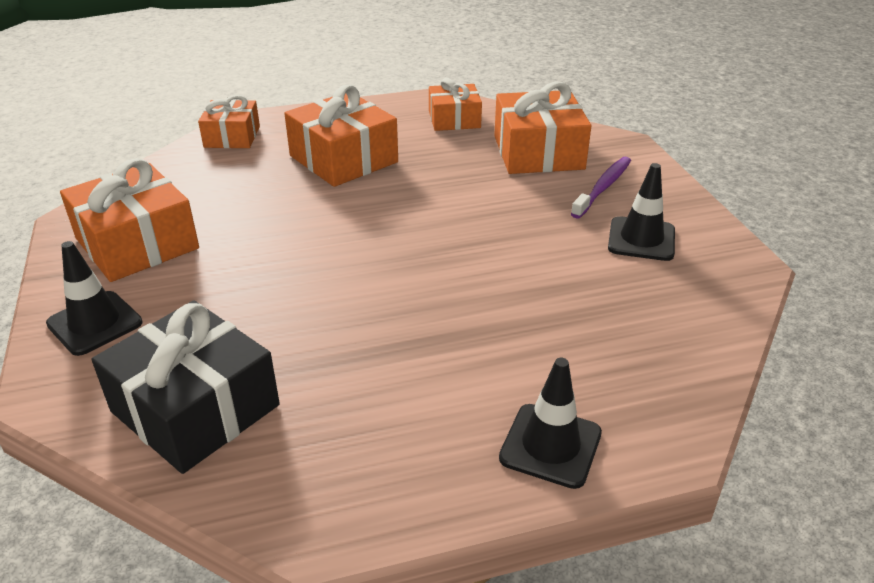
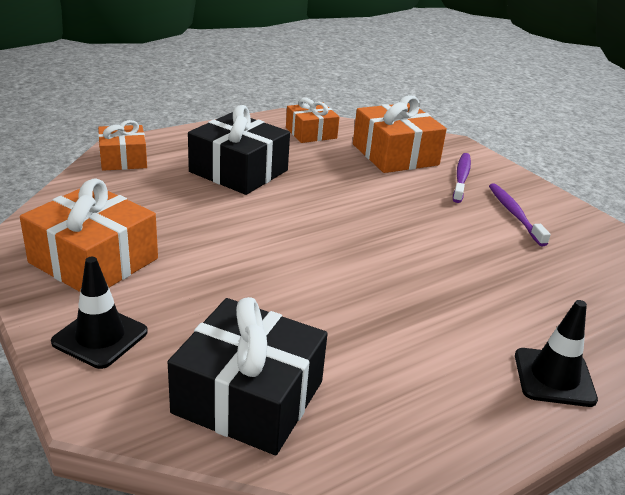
camera: 20 degrees left, 5 degrees down
(343, 159) = (238, 171): orange gift -> black gift
(641, 239) = (514, 214): black traffic cone -> purple toothbrush

